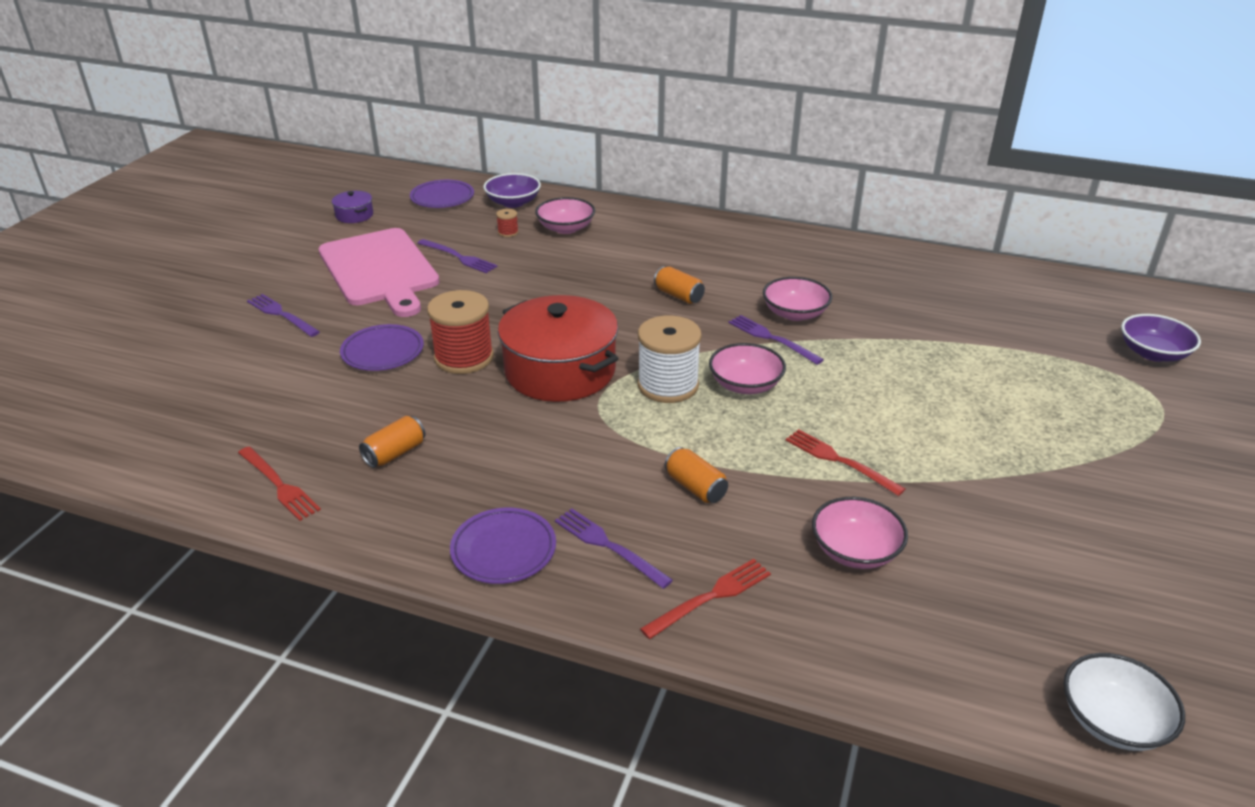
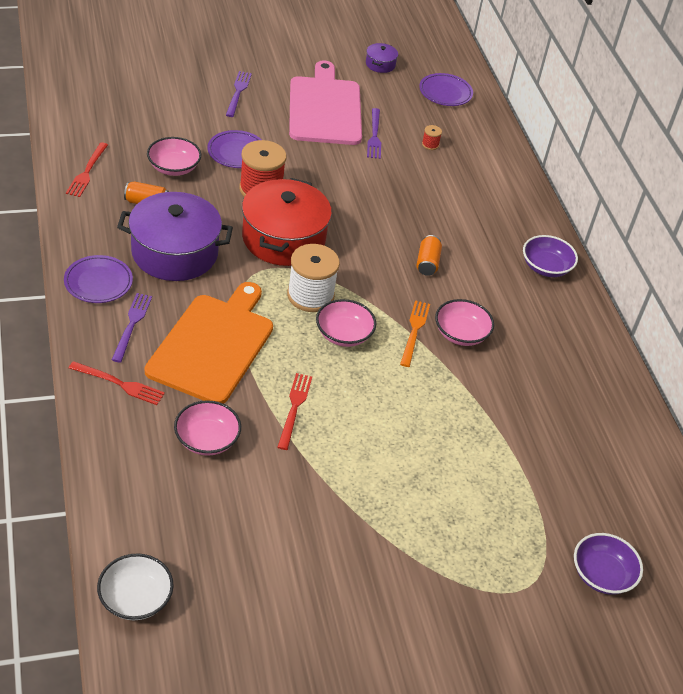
camera: 50 degrees right, 10 degrees up
(380, 270) = (325, 108): pink cutting board -> pink cutting board turned 150 degrees clockwise
(508, 461) = (175, 252): none -> purple pot
(513, 202) = (475, 129): purple bowl -> purple bowl (546, 267)
(566, 228) = (465, 170): pink bowl -> pink bowl (173, 167)
(695, 487) = (213, 345): orange can -> orange cutting board
(772, 338) = (414, 331): purple fork -> orange fork

